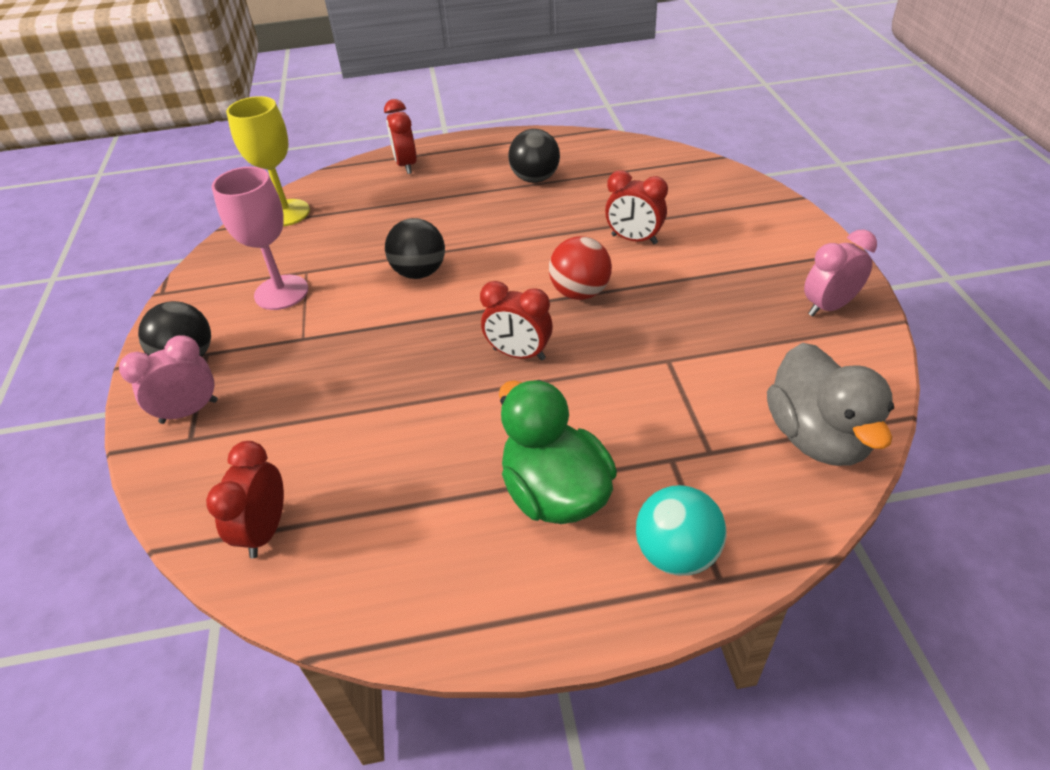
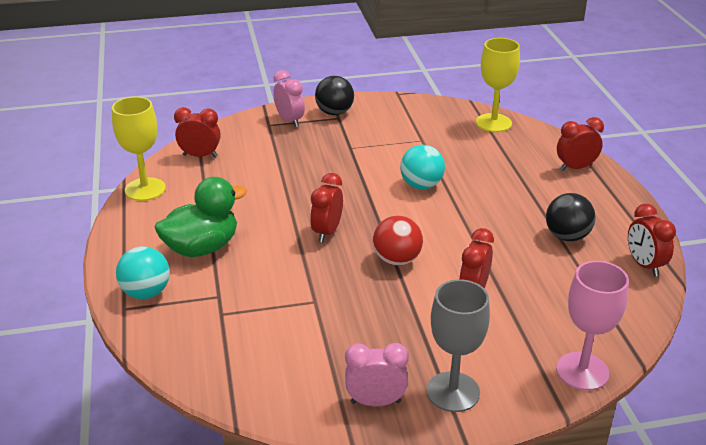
camera: 85 degrees right, 10 degrees down
(281, 292) = (397, 134): pink goblet -> pink goblet (582, 371)
(364, 608) = (145, 189): none -> yellow goblet
(419, 272) = (421, 185): black ball -> turquoise ball
(582, 143) = (644, 265): none -> red clock
(794, 256) = (453, 392): none -> grey goblet
(817, 437) = (224, 368): grey duck -> none
(828, 307) = (375, 402): pink clock -> pink clock turned 60 degrees counterclockwise

